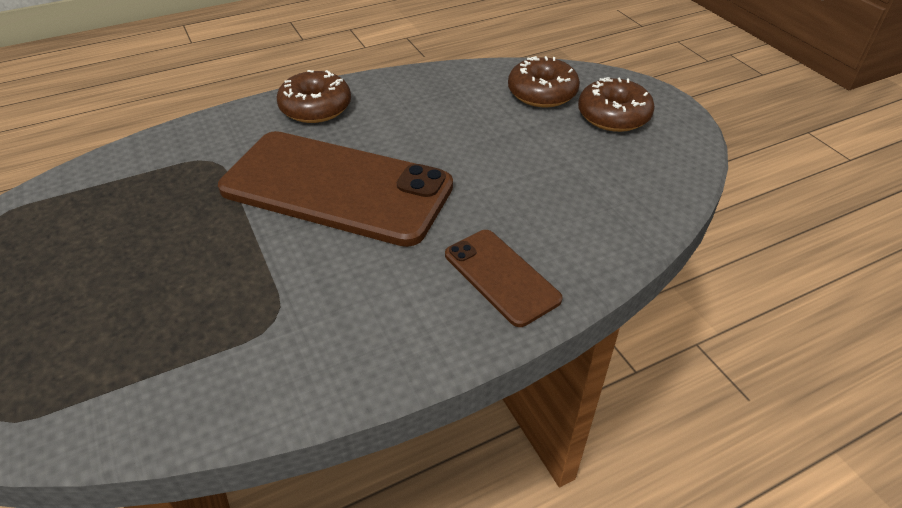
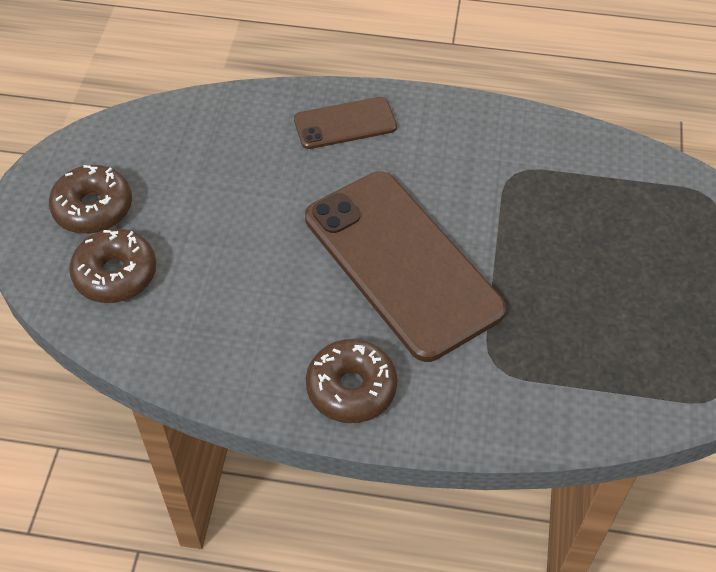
camera: 145 degrees left, 10 degrees up
(501, 277) = (345, 123): brown phone -> brown phone turned 75 degrees clockwise

